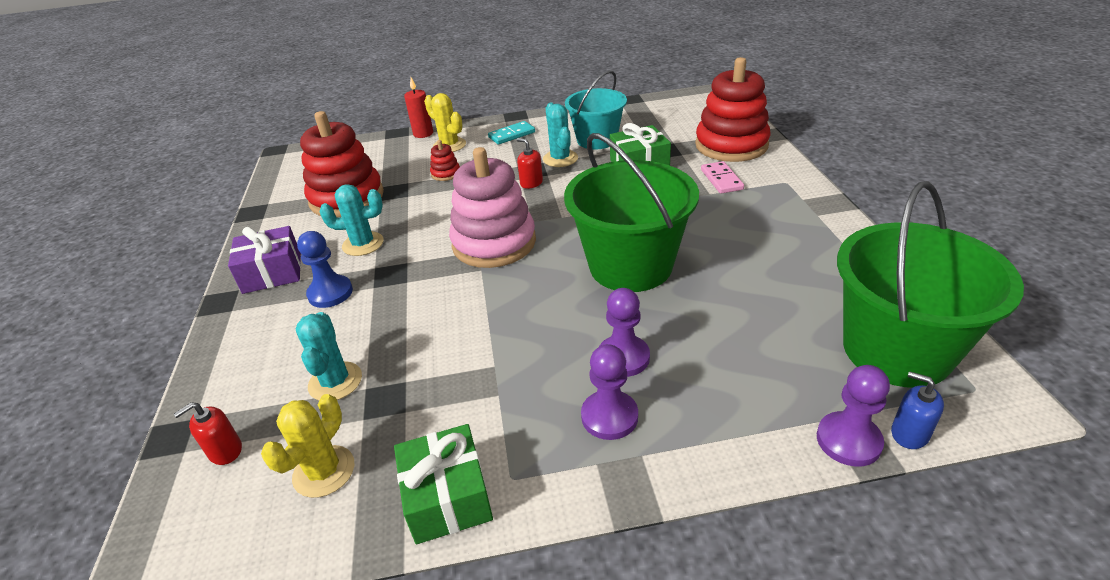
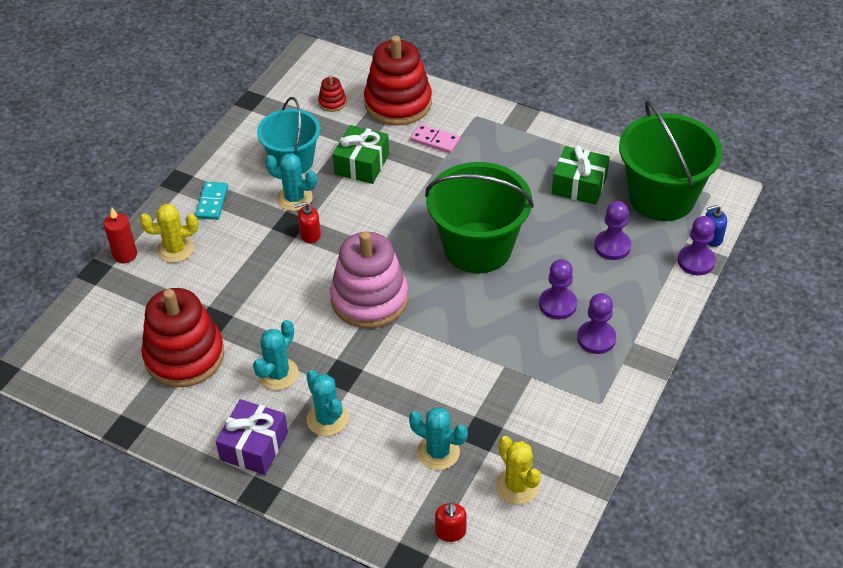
camera: 55 degrees left, 10 degrees up
(330, 293) = (327, 419): blue pawn -> turquoise cactus
(446, 174) = (226, 275): red stacking toy -> red stacking toy (332, 102)
(447, 497) = (588, 436): green gift -> green gift (579, 185)
(762, 352) = (612, 246): none -> purple pawn

